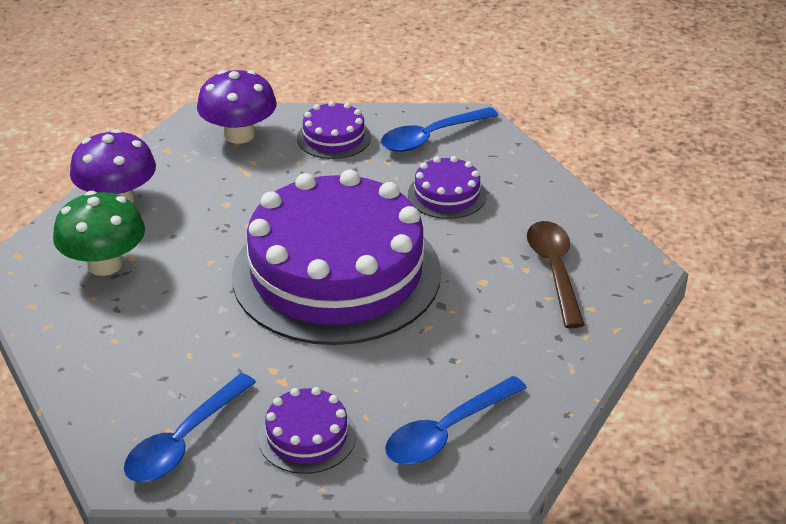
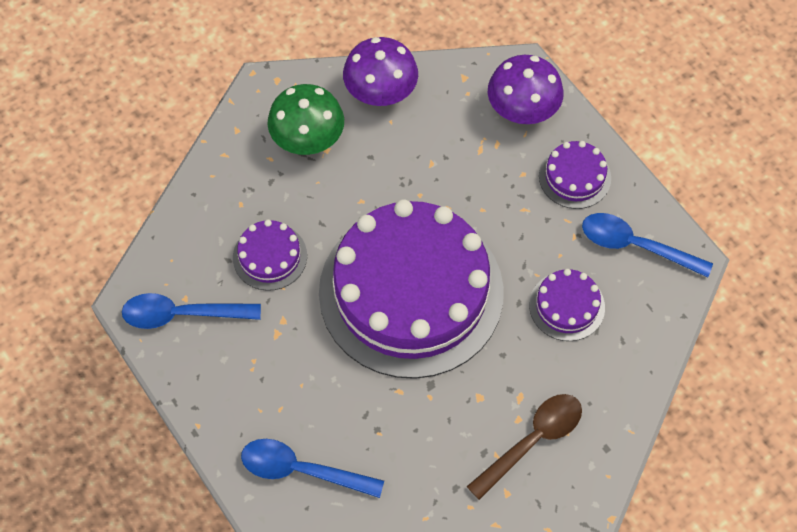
camera: 55 degrees right, 25 degrees up
(307, 436) = (236, 385): purple cake -> purple cake (270, 256)

